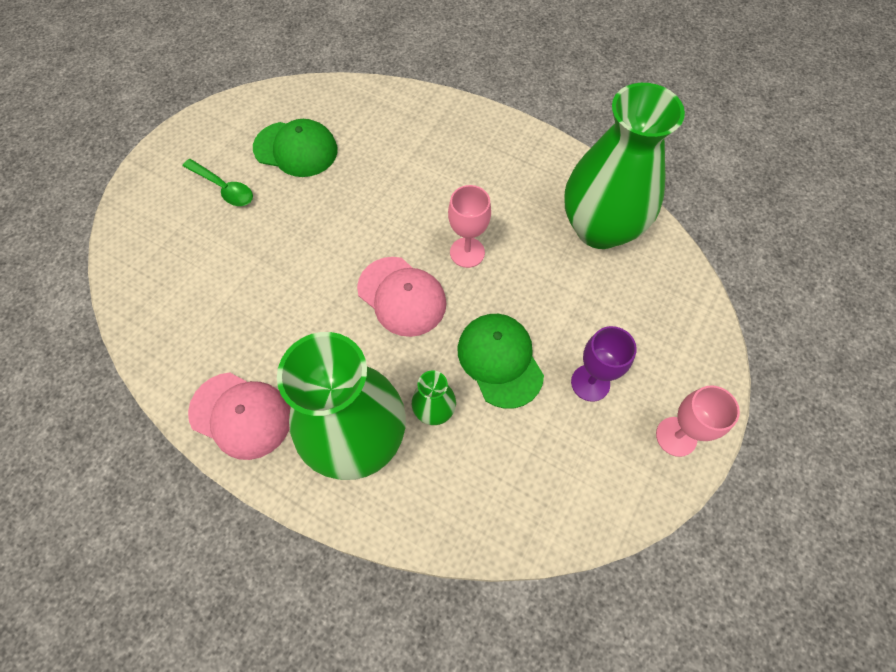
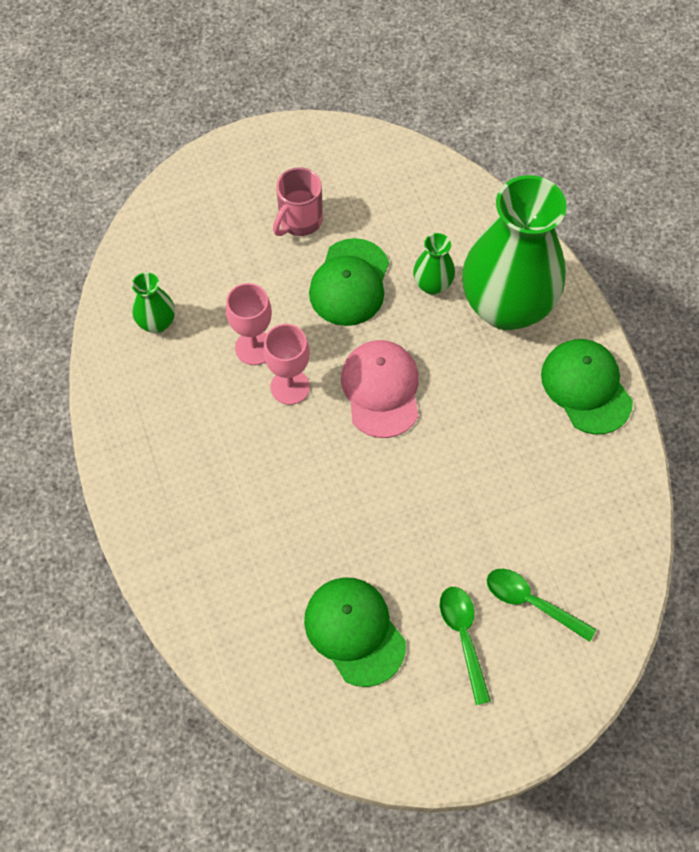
camera: 140 degrees left, 0 degrees up
(190, 235) = (531, 602): none -> green spoon
(241, 415) = (586, 387): pink cap -> green cap
(590, 383) = (299, 221): purple goblet -> pink mug
(599, 228) = (157, 323): green vase -> green vase, size x0.42
(676, 436) = (279, 150): pink goblet -> pink goblet (254, 348)

